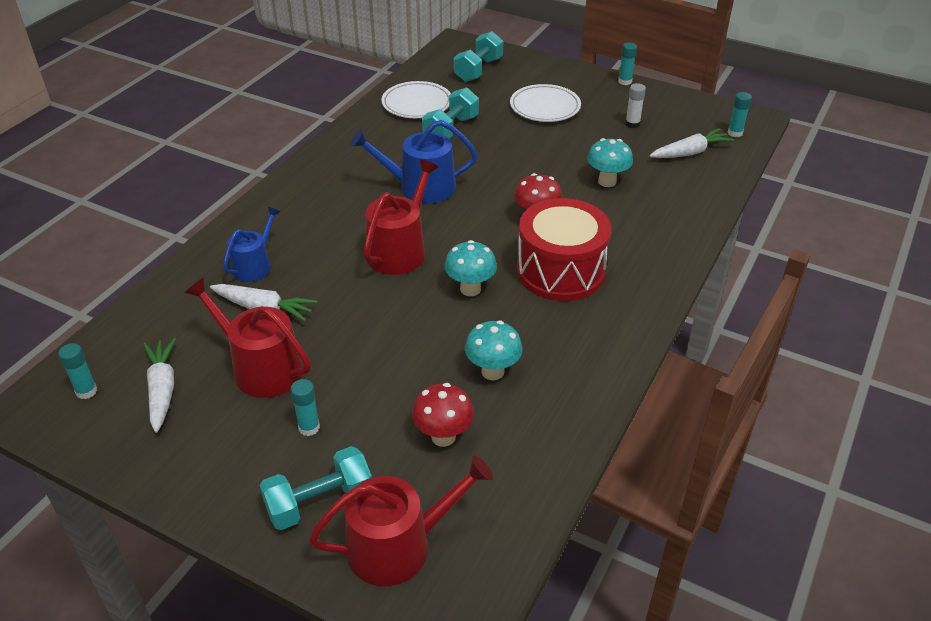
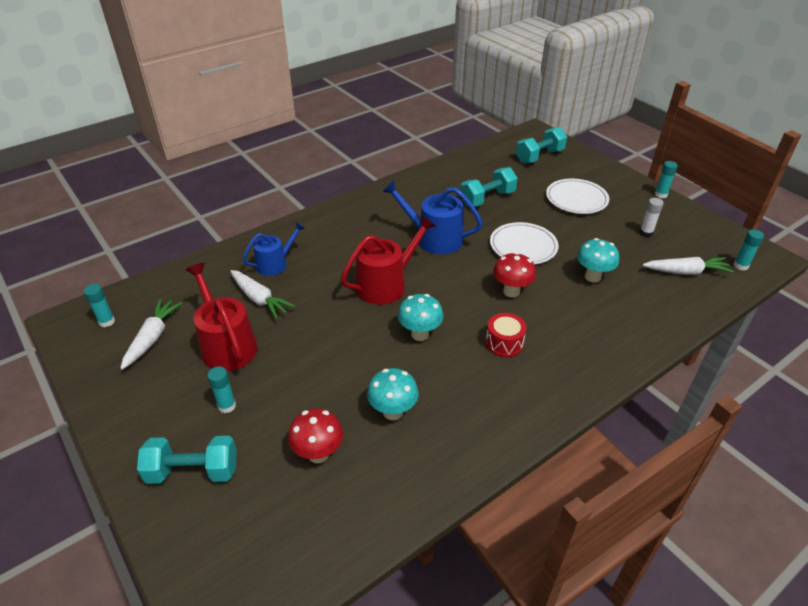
camera: 25 degrees right, 0 degrees up
(398, 546) = (224, 535): red watering can -> none
(417, 104) = (473, 172): white plate -> white plate (523, 247)
(561, 271) = (504, 343): red drum -> red drum, size x0.47

